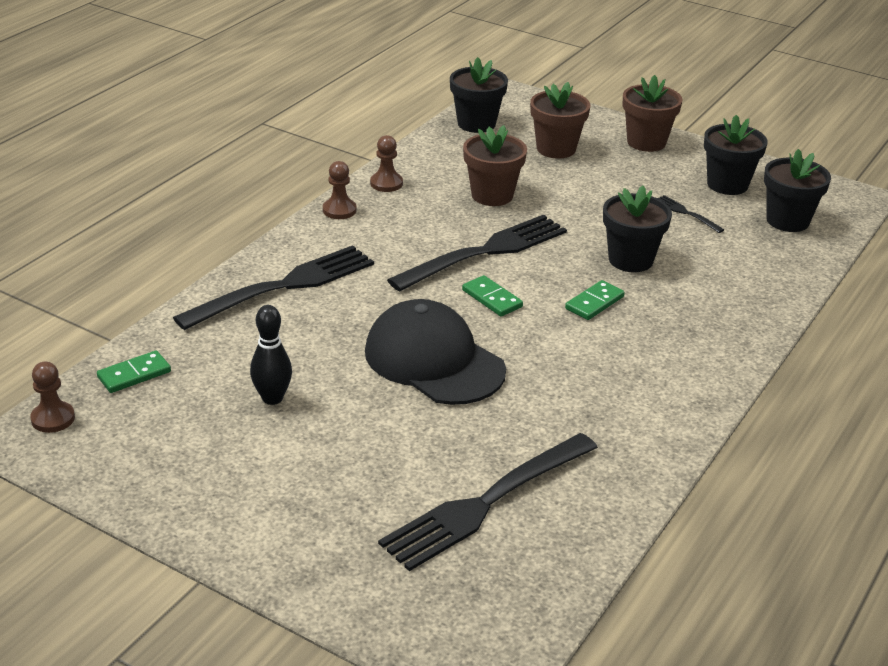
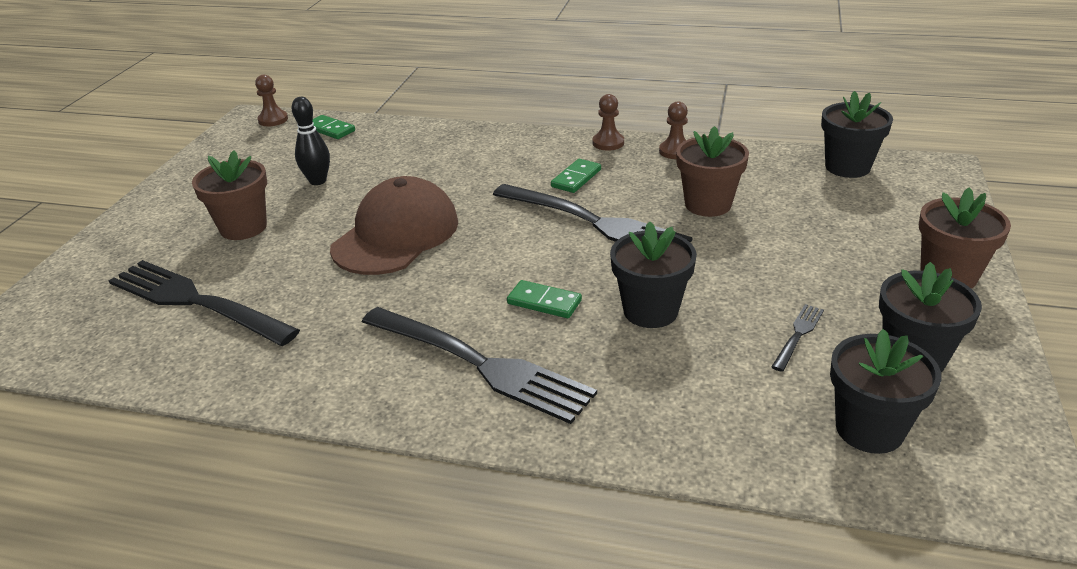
camera: 75 degrees right, 0 degrees up
(283, 287) = (471, 149): black fork -> black fork (480, 364)
(434, 360) = (396, 235): black cap -> brown cap
(492, 298) = (514, 242): green domino -> green domino (576, 178)
(556, 149) = (851, 220): brown flower pot -> brown flower pot (243, 227)

